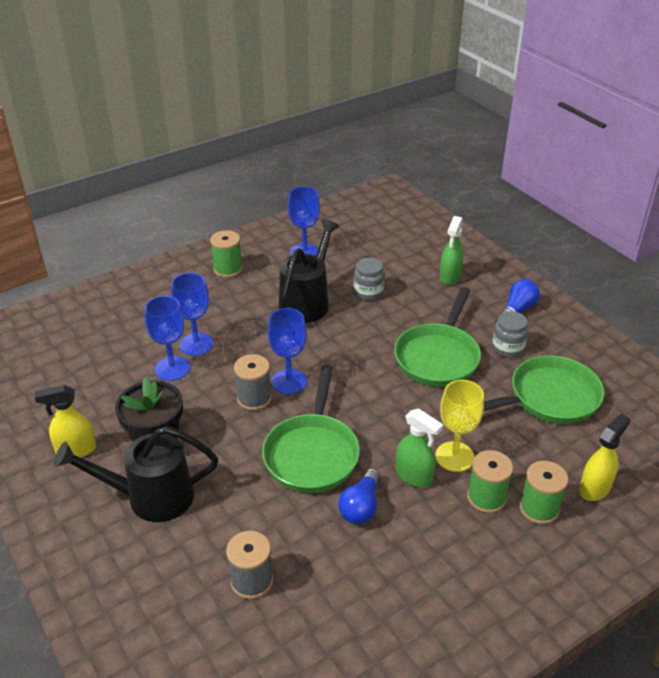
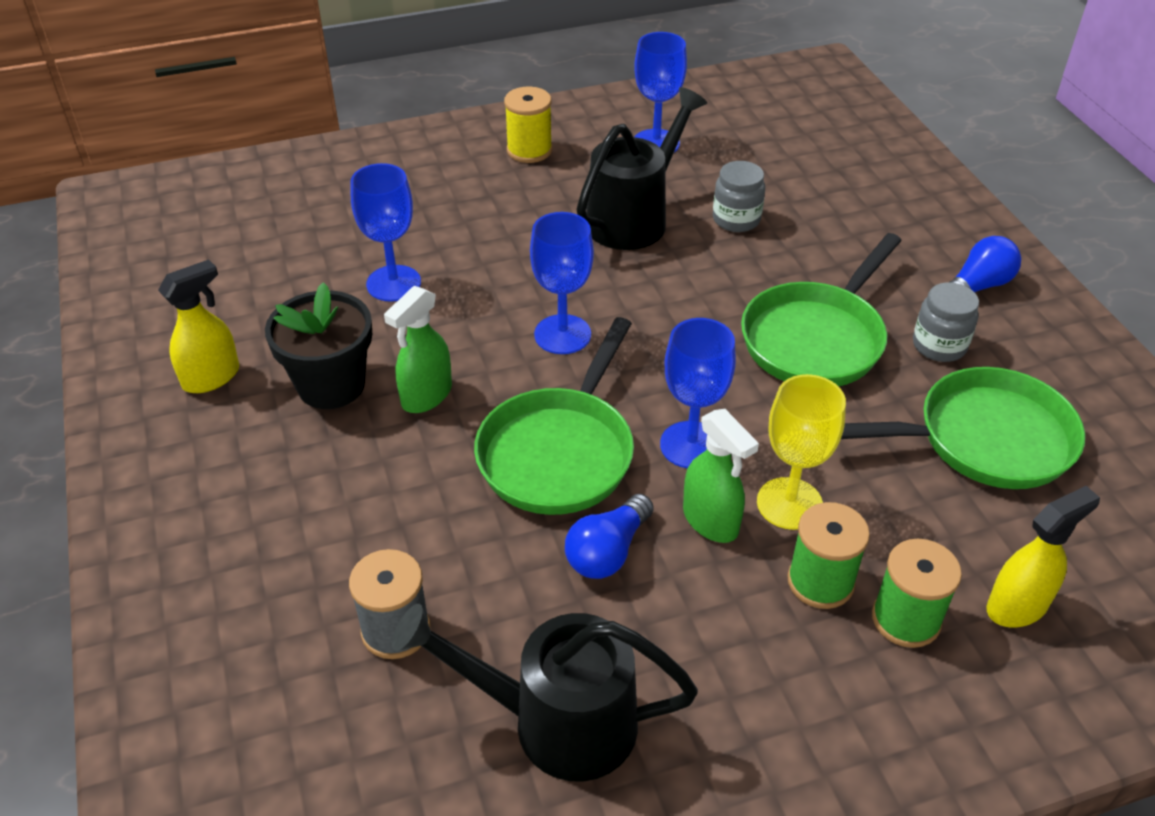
camera: 15 degrees right, 5 degrees up
(76, 450) = (212, 377): yellow spray bottle -> yellow spray bottle turned 135 degrees clockwise
(150, 497) = (291, 468): black watering can -> black watering can (555, 722)
(196, 344) = (442, 254): blue goblet -> blue goblet (691, 445)
(228, 269) = (529, 150): green spool -> yellow spool
(254, 398) = (500, 350): grey spool -> none
(449, 277) = (878, 216): green spray bottle -> green spray bottle (426, 396)

